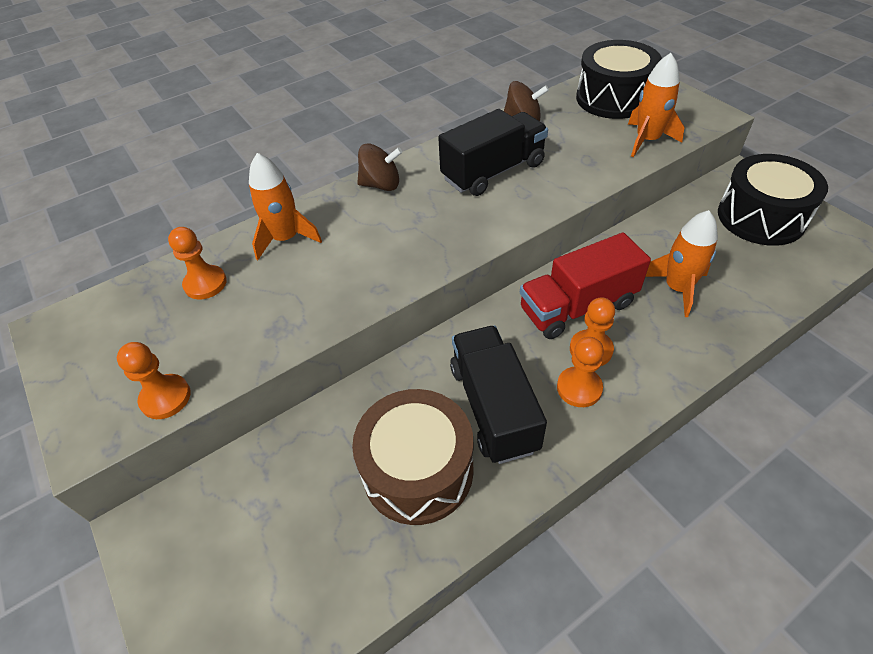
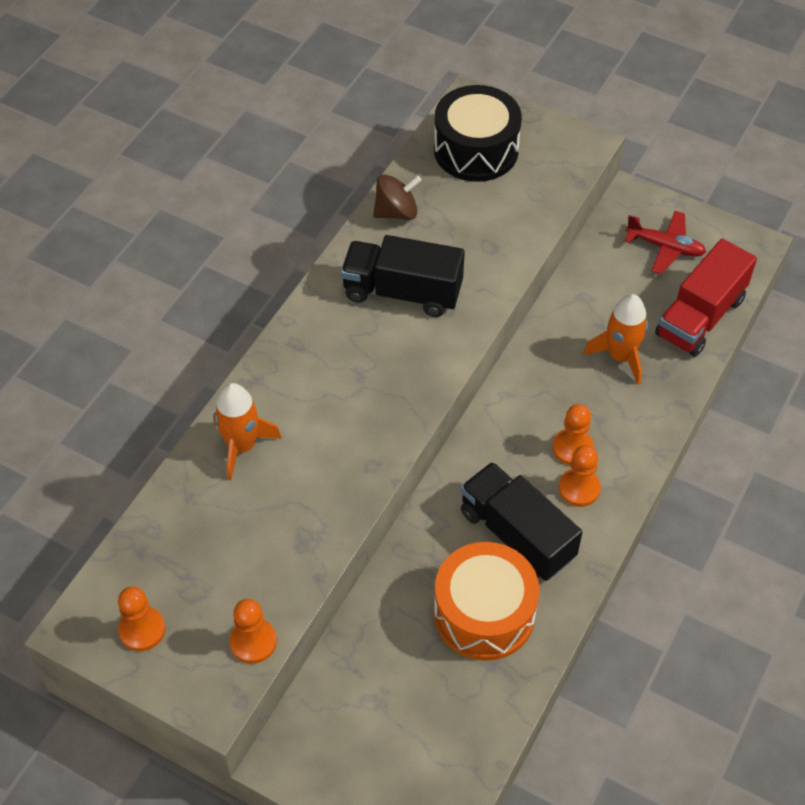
camera: 30 degrees left, 5 degrees up
(205, 284) = (198, 525): orange pawn -> orange pawn (142, 630)
(381, 185) = (296, 347): brown spinning top -> none
(417, 470) = (484, 613): brown drum -> orange drum
(493, 172) = (402, 292): black truck -> black truck turned 105 degrees counterclockwise
(577, 306) = (541, 408): red truck -> red truck (700, 317)
(647, 140) = (535, 201): orange rocket -> none
(761, 217) = (665, 247): black drum -> red plane

